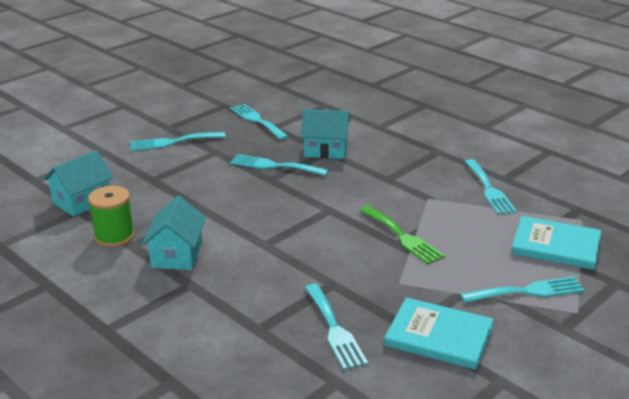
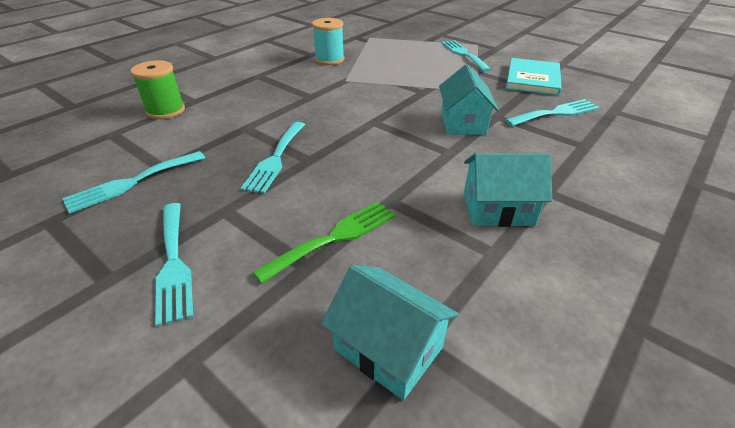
camera: 95 degrees left, 10 degrees up
(114, 236) = (482, 276): green spool -> green spool (166, 111)
(325, 150) = (240, 128): turquoise house -> turquoise house (463, 123)
(403, 237) = (411, 89): green fork -> green fork (335, 237)
(489, 189) = (329, 59): turquoise fork -> turquoise spool
(556, 245) = (405, 45): turquoise book -> none

